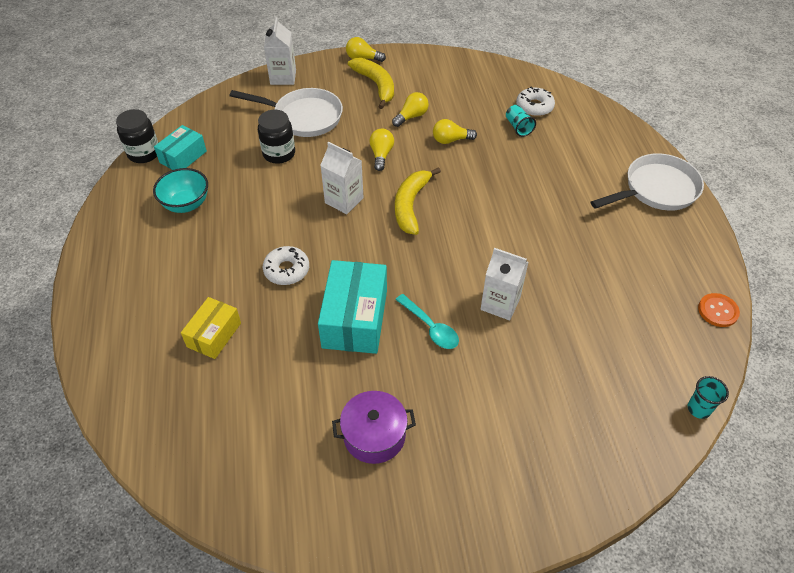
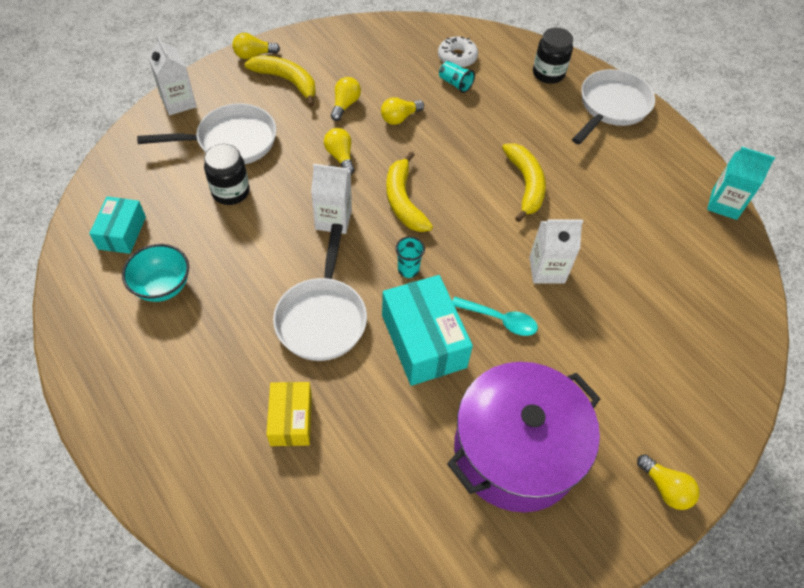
camera: 30 degrees left, 5 degrees up
(144, 153) = (71, 245): black jar -> black jar (548, 74)
(286, 270) = (322, 317): white donut -> white pan
(374, 435) = (515, 451): purple pot -> purple pot, size x1.91
(488, 526) = (665, 488): none -> yellow light bulb
(528, 228) = (525, 185): none -> yellow banana
(698, 409) = (760, 300): turquoise cup -> turquoise cup (408, 269)
(718, 311) = (724, 204): orange button -> turquoise carton

